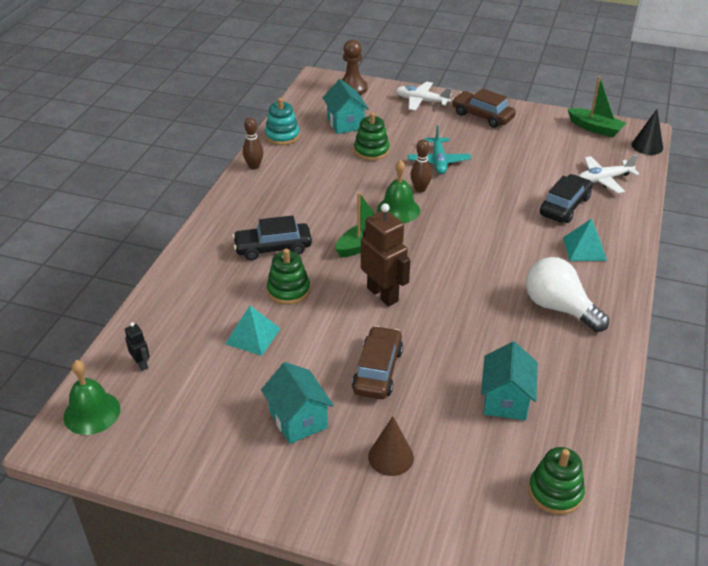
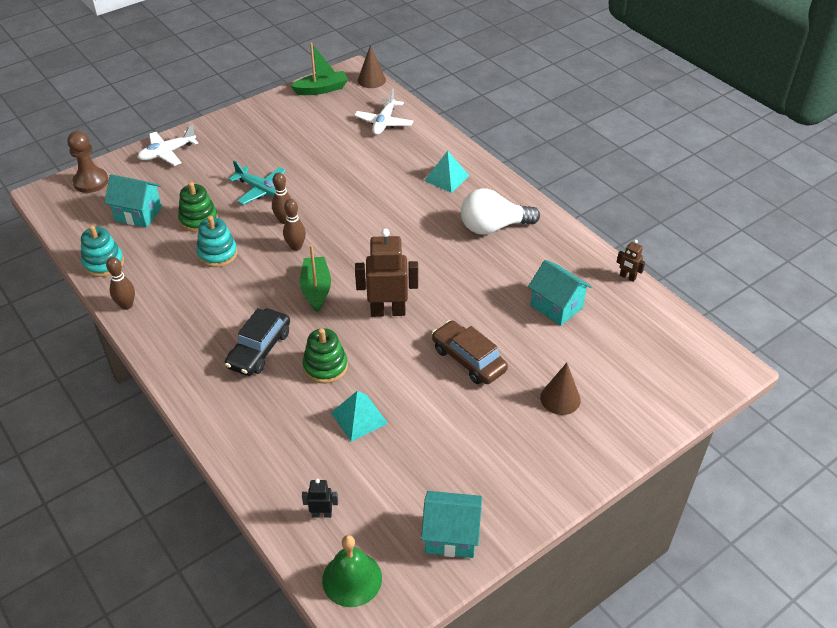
camera: 55 degrees left, 5 degrees up
(298, 420) = (480, 434): turquoise house -> turquoise house (451, 536)
(347, 177) = (217, 254): none -> turquoise stacking toy
(398, 210) = (296, 247): green bell -> brown bowling pin
(482, 116) = (232, 133): brown car -> none
(555, 492) = (654, 330): green stacking toy -> none
(564, 206) = (391, 159): black car -> none
(607, 436) = (627, 277): none -> brown robot
(647, 146) = (371, 80): black cone -> brown cone

